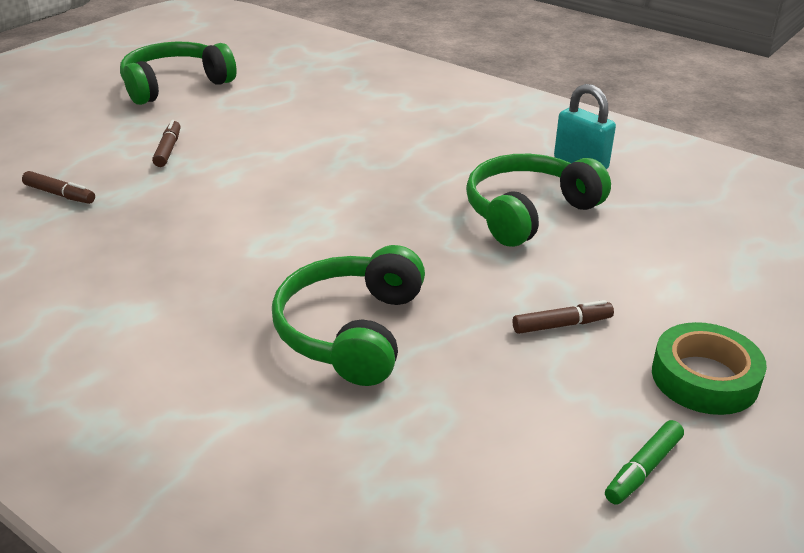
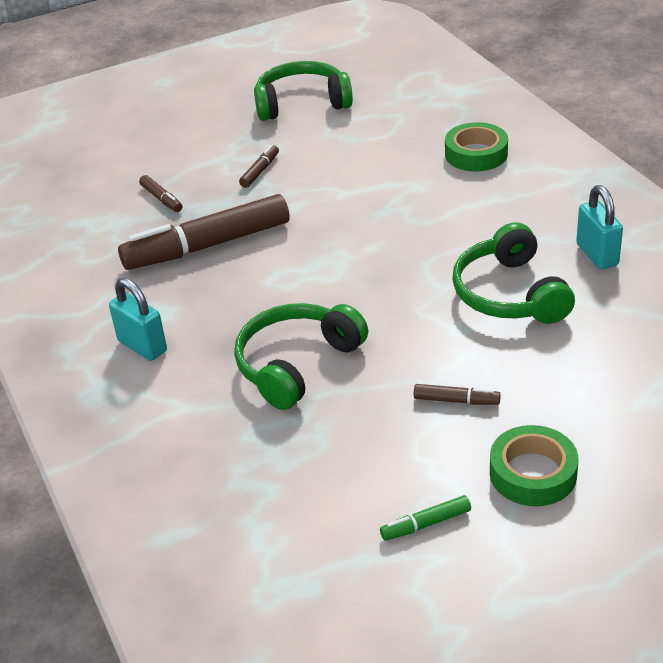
camera: 30 degrees right, 5 degrees up
(132, 357) = (142, 346): none -> turquoise padlock
(151, 231) = (207, 246): none -> brown marker
(393, 102) = (476, 154): none -> green tape
(528, 212) = (509, 294): green headphones -> green headphones turned 90 degrees counterclockwise

